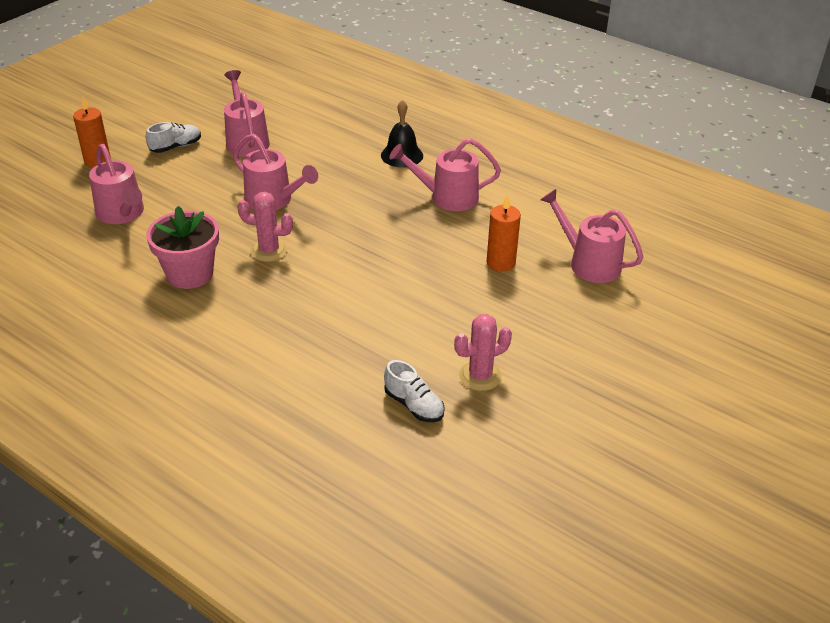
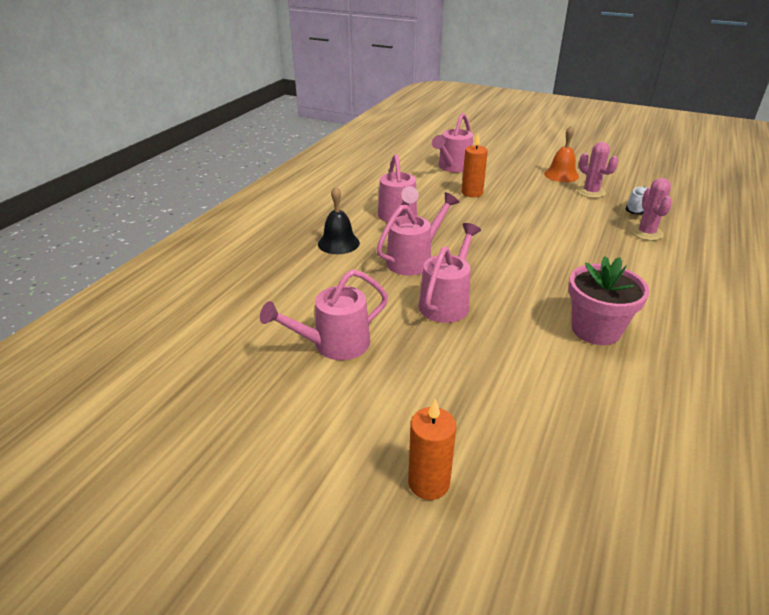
camera: 100 degrees left, 5 degrees down
(122, 214) = (535, 411): pink watering can -> pink watering can (414, 260)
(175, 147) = (364, 405): white shoe -> none
(269, 250) = (527, 290): pink cactus -> pink cactus (646, 233)
(548, 365) = (561, 175): none -> orange bell

